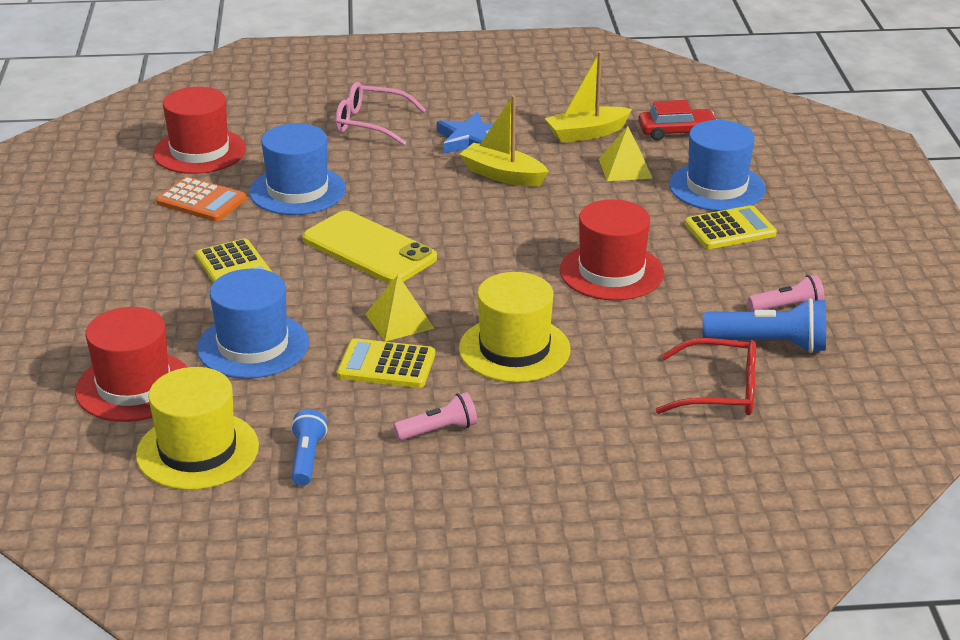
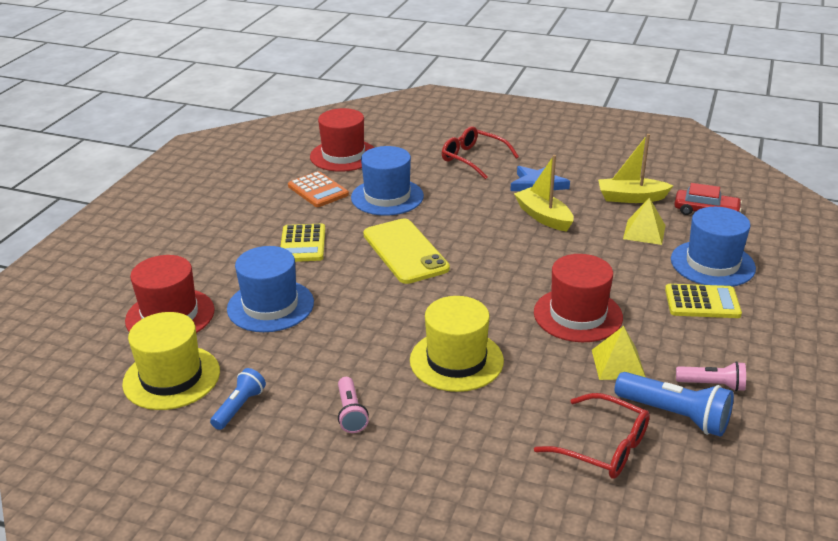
camera: 25 degrees right, 0 degrees up
(371, 124) = (473, 159): pink glasses -> red glasses
(386, 365) = (351, 347): yellow calculator -> none
(399, 321) = (386, 313): yellow pyramid -> yellow pyramid (618, 364)
(438, 430) = (351, 413): pink flashlight -> pink flashlight turned 75 degrees clockwise

